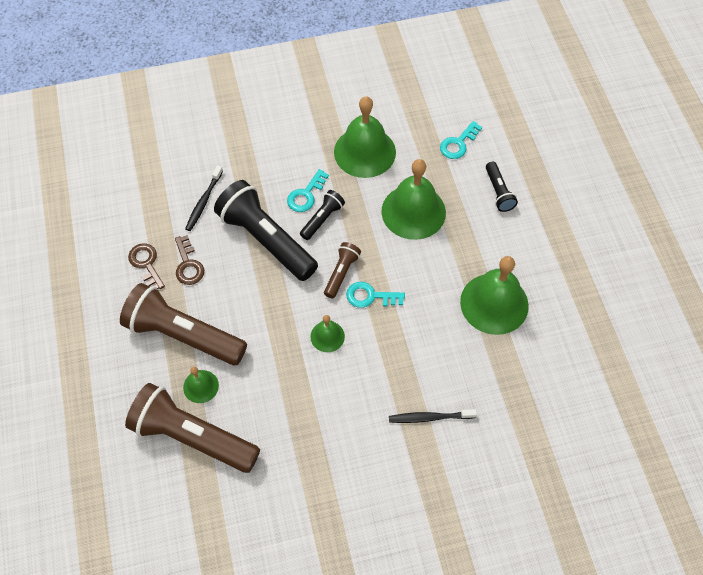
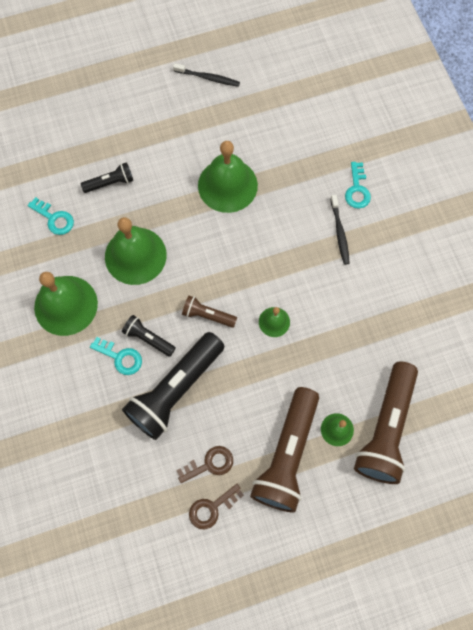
camera: 95 degrees left, 10 degrees up
(204, 202) = (133, 461): black toothbrush -> black toothbrush (208, 78)
(370, 296) = (230, 288): turquoise key -> turquoise key (357, 190)

